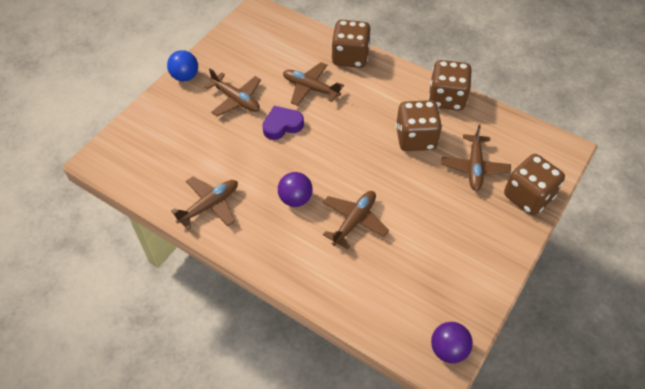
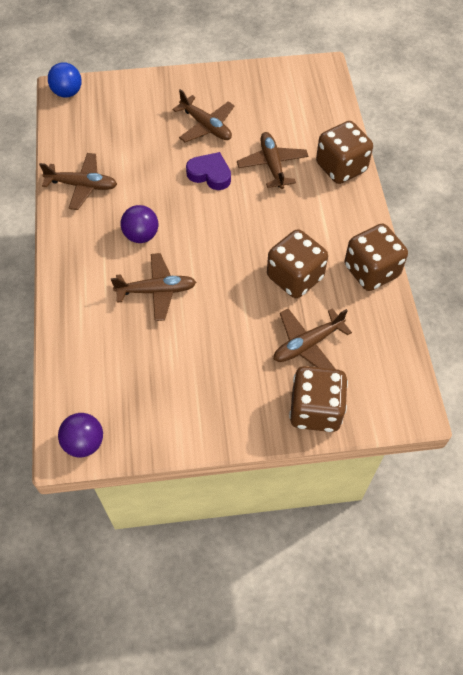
camera: 50 degrees right, 5 degrees up
(185, 76) = (196, 78): blue ball -> blue ball (67, 93)
(236, 99) = (206, 126): brown plane -> brown plane turned 45 degrees counterclockwise

